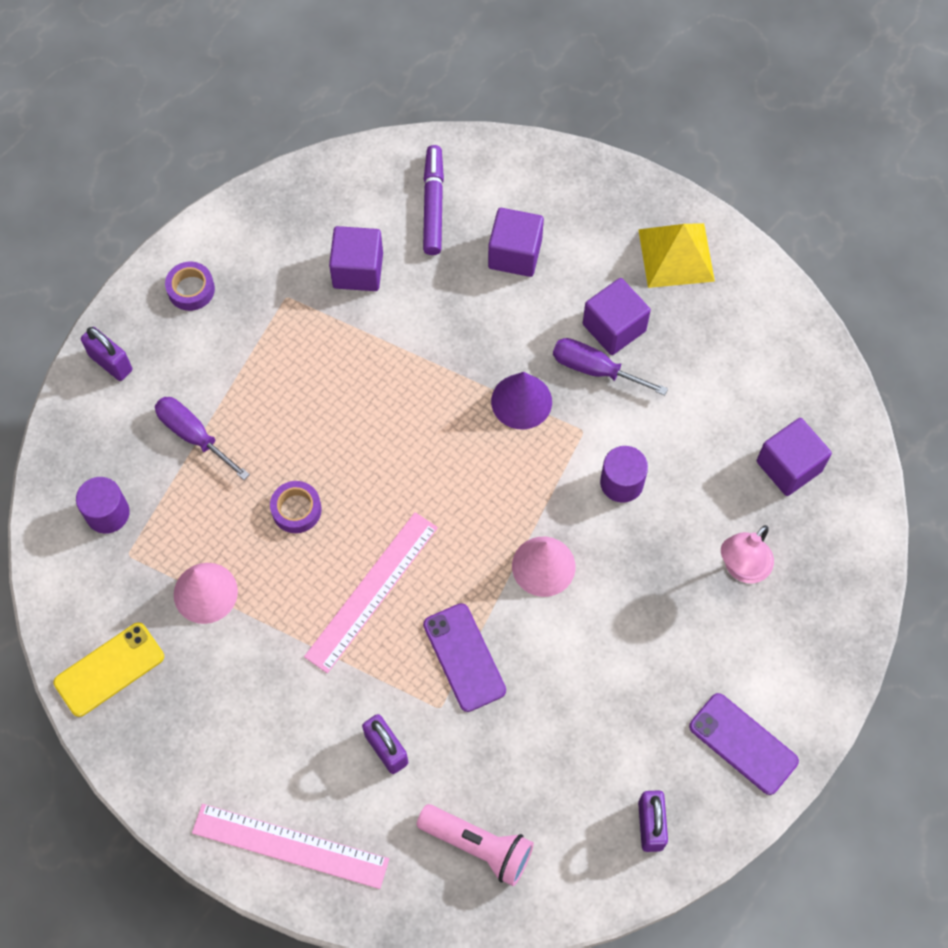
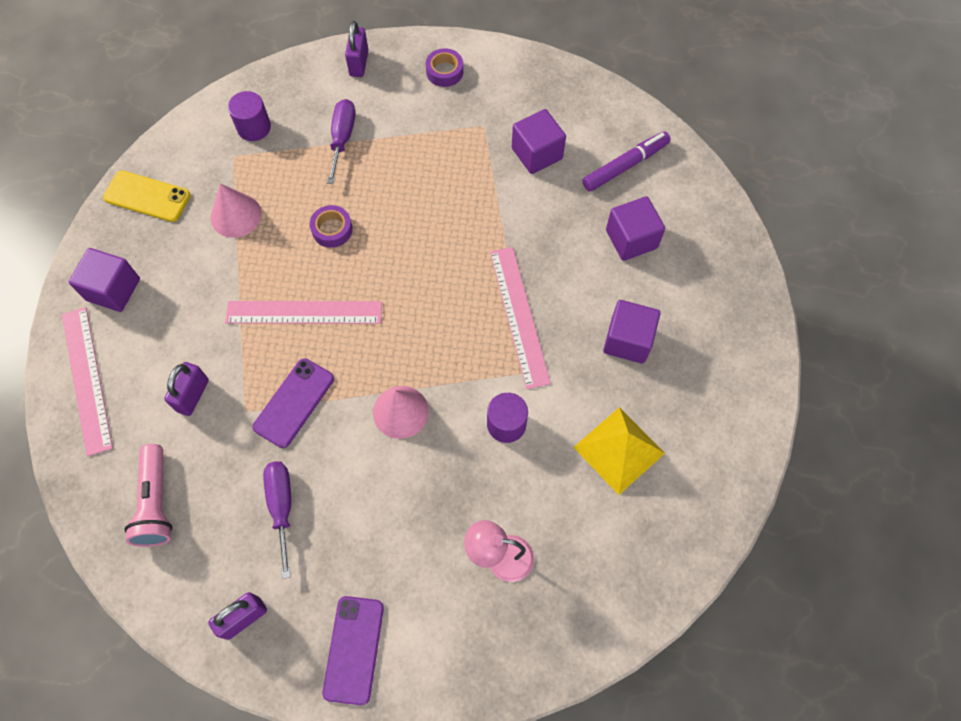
camera: 55 degrees right, 0 degrees up
(521, 401) = (519, 316): purple cone -> pink ruler
(595, 369) = (583, 348): purple screwdriver -> purple screwdriver (282, 507)
(676, 255) = (723, 346): yellow pyramid -> yellow pyramid (619, 450)
(789, 466) = (613, 540): purple cube -> purple cube (113, 289)

